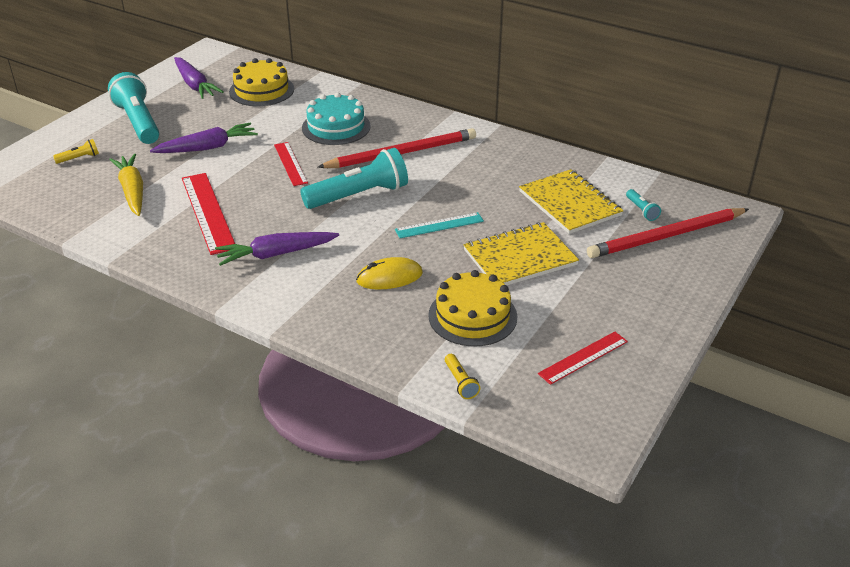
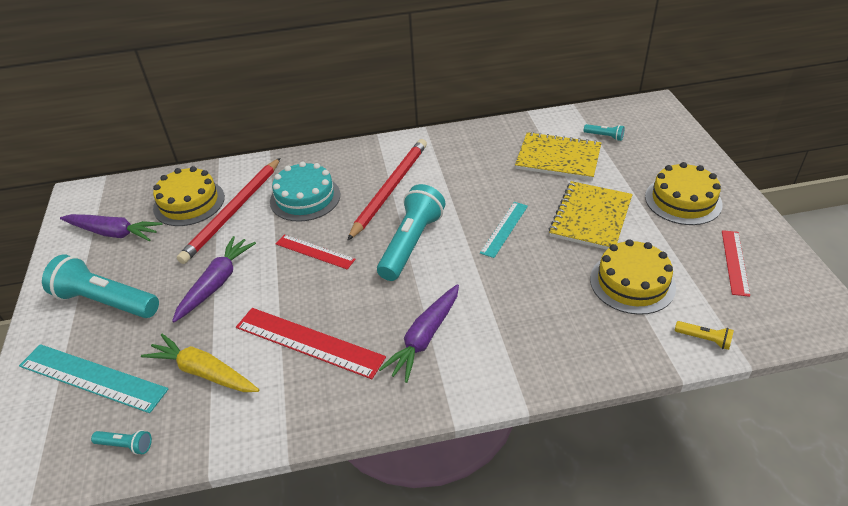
camera: 40 degrees left, 5 degrees up
(48, 202) = (126, 445): none -> turquoise flashlight
(79, 158) = (92, 377): yellow flashlight -> turquoise ruler
(389, 277) = (535, 294): yellow mouse -> none
(622, 293) = (683, 200): none -> yellow cake
(666, 236) = (644, 145): red pencil -> red pencil (233, 212)

